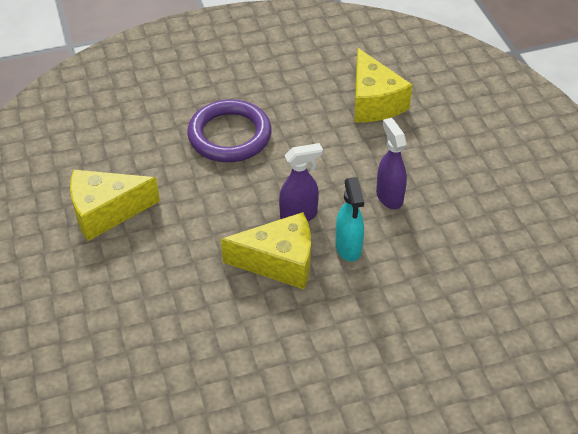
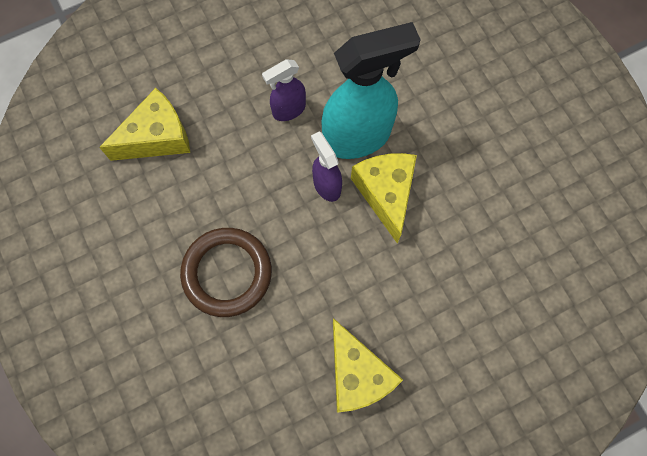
camera: 100 degrees left, 25 degrees up
(229, 135) = (227, 273): purple ring -> brown ring
(348, 248) = (357, 137): turquoise spray bottle -> turquoise spray bottle, size x1.94

